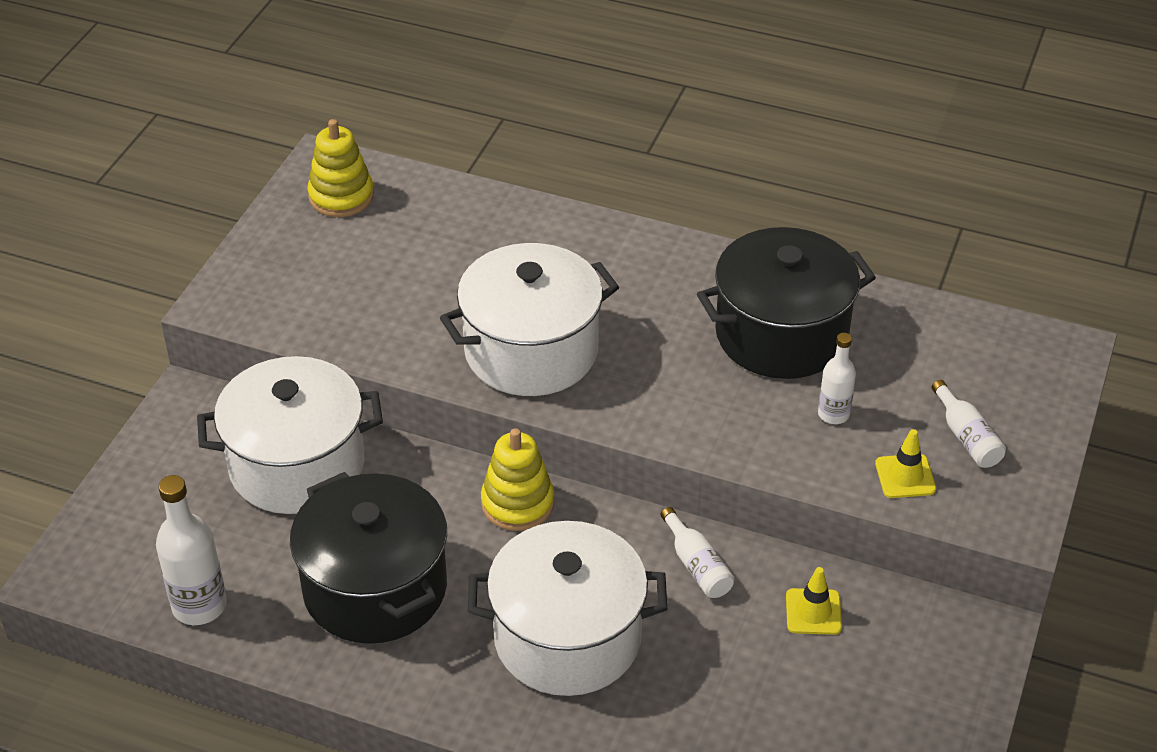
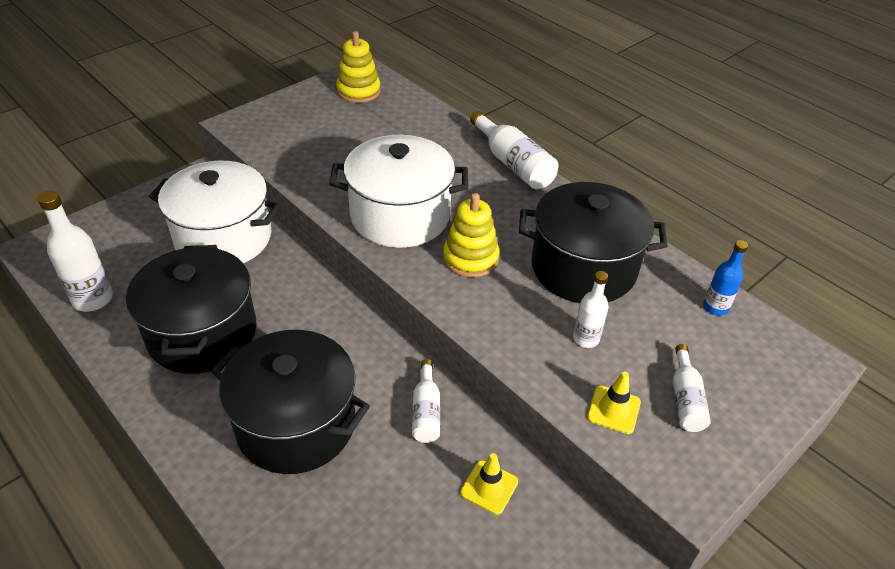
camera: 25 degrees right, 0 degrees up
(517, 503) = (336, 315): yellow stacking toy -> yellow stacking toy (470, 258)
(567, 638) = (296, 424): white pot -> black pot
(616, 231) = (513, 164): none -> white bottle
(943, 326) = (715, 307): none -> blue bottle

